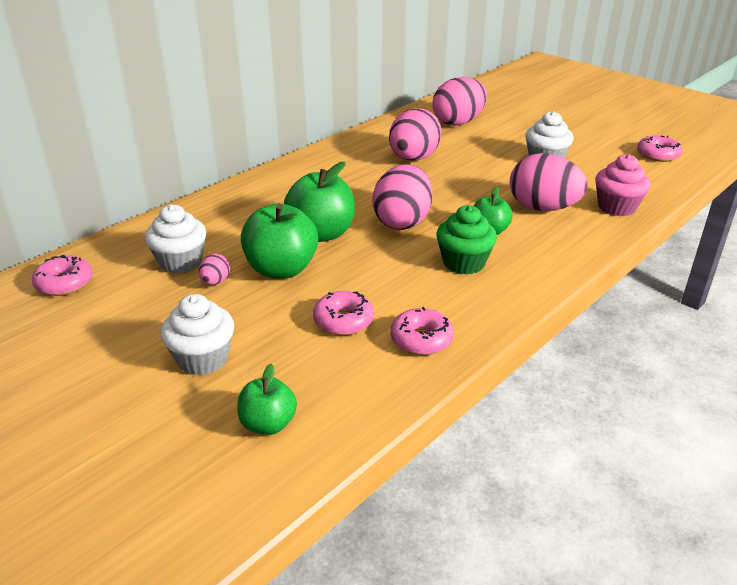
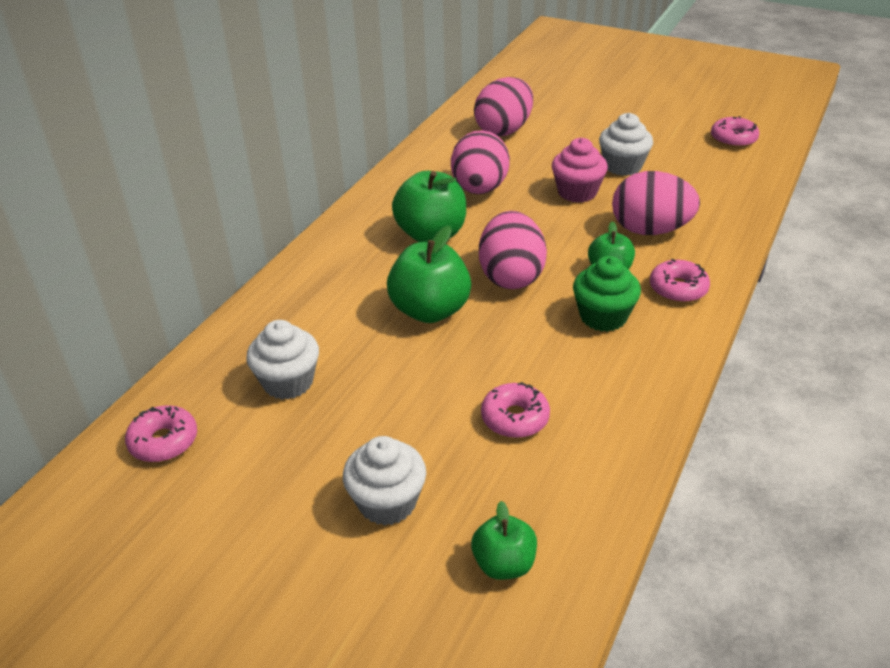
camera: 15 degrees left, 5 degrees up
(215, 282) = (345, 400): pink egg -> none
(281, 269) = (411, 367): green apple -> green apple (431, 234)
(421, 339) = (608, 422): pink donut -> pink donut (678, 289)
(616, 207) = (723, 214): pink cupcake -> pink cupcake (577, 192)

